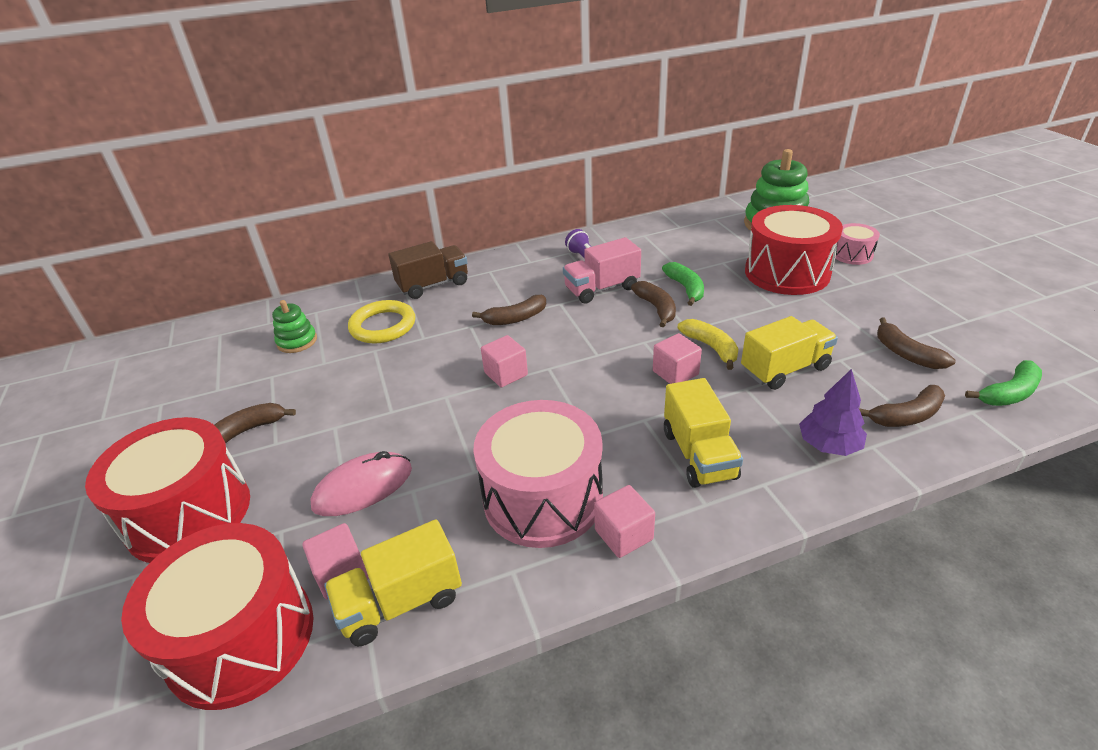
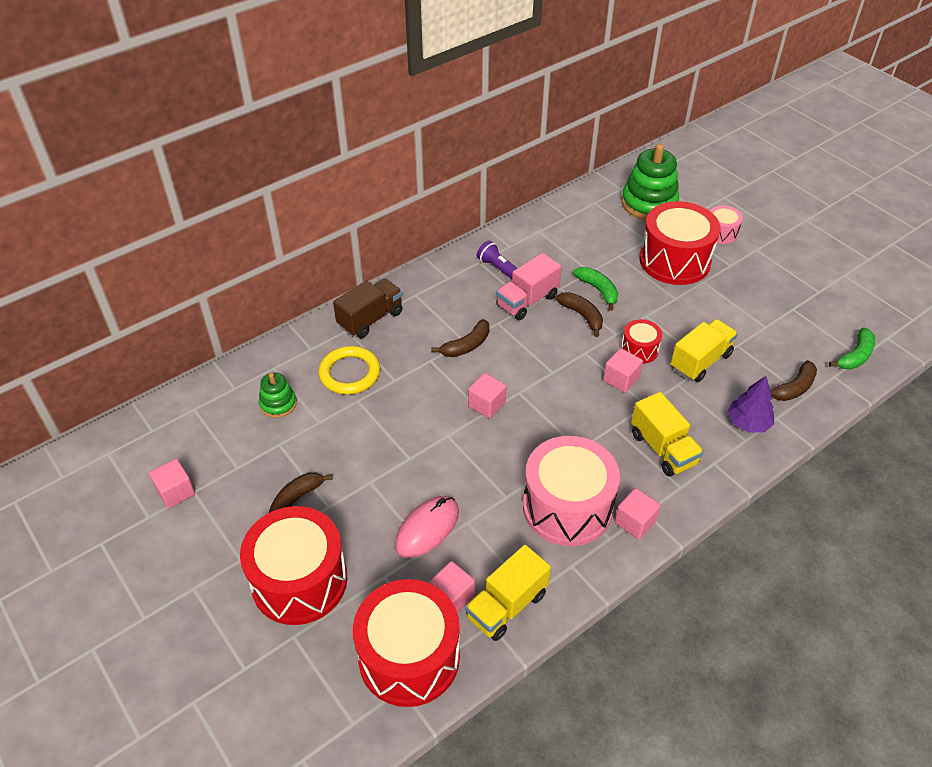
camera: 20 degrees left, 10 degrees up
(144, 401) = (176, 492): none -> pink cube
(711, 347) = (639, 349): yellow banana -> red drum
(906, 354) = (782, 331): brown banana -> none

